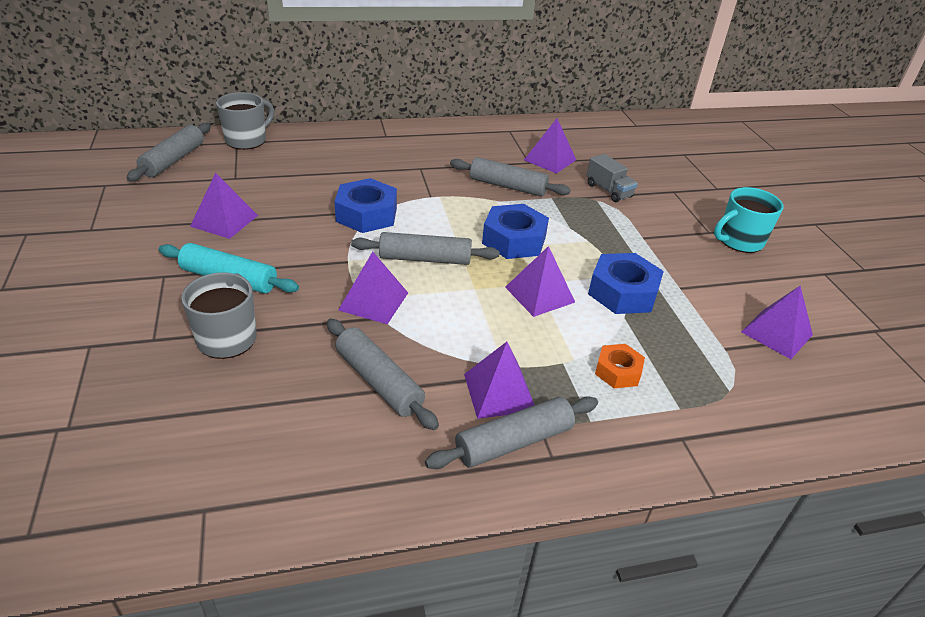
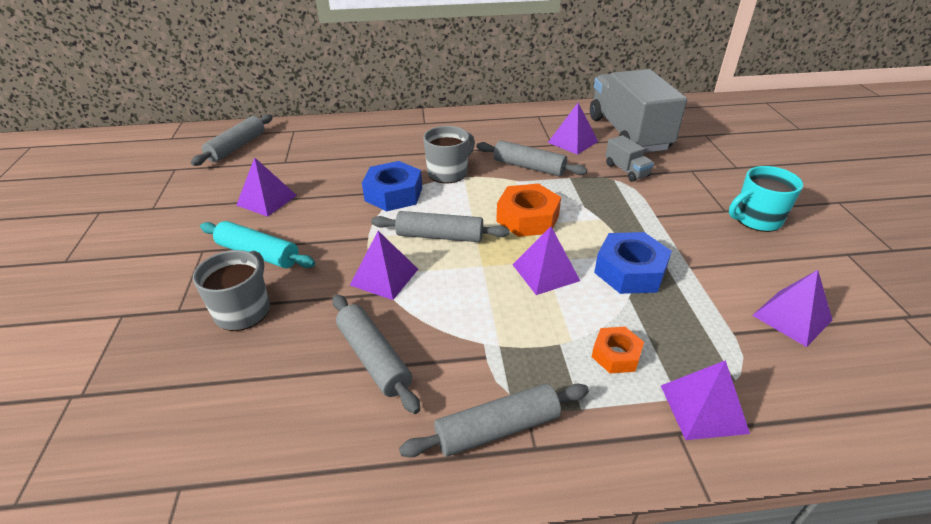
camera: 10 degrees right, 0 degrees up
(247, 140) = (303, 129): grey mug -> grey mug (448, 173)
(499, 392) = (491, 373): purple pyramid -> purple pyramid (703, 408)
(514, 240) = (527, 218): blue nut -> orange nut
(606, 152) = (628, 133): none -> grey truck

